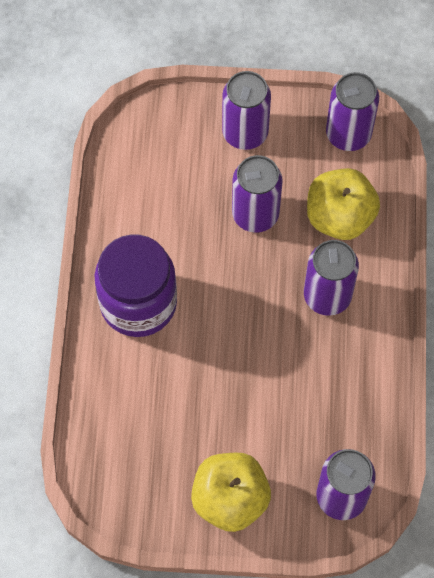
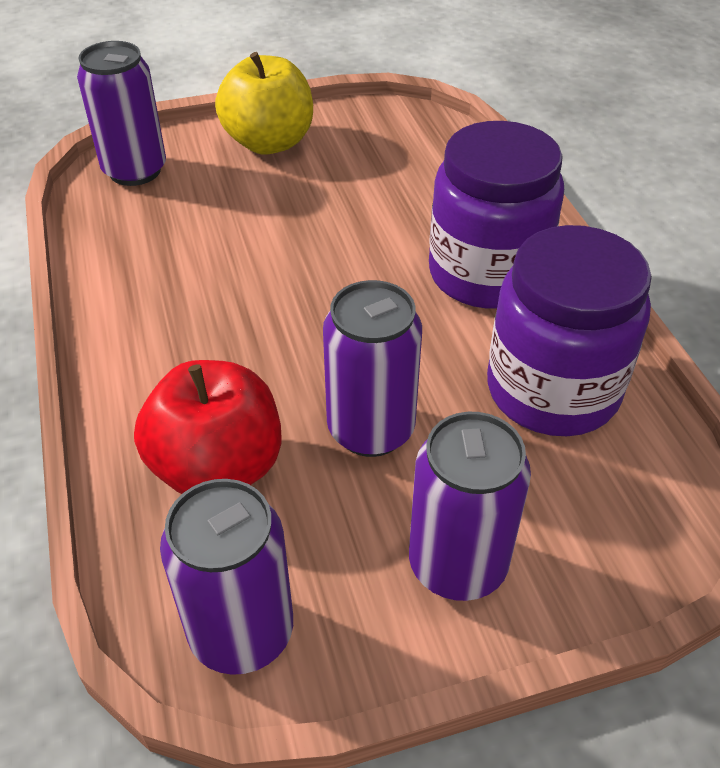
camera: 160 degrees right, 20 degrees down
(149, 207) = (552, 390): none -> purple jar
(327, 296) = (208, 352): purple can -> none
(339, 217) = (217, 467): yellow apple -> red apple

